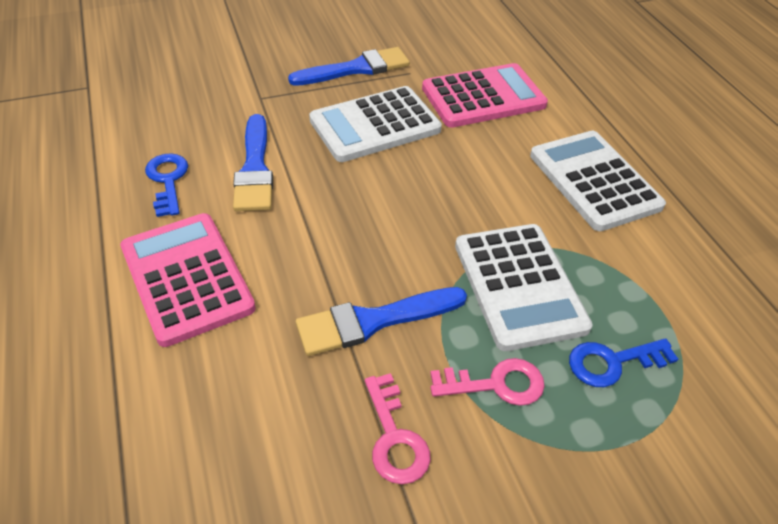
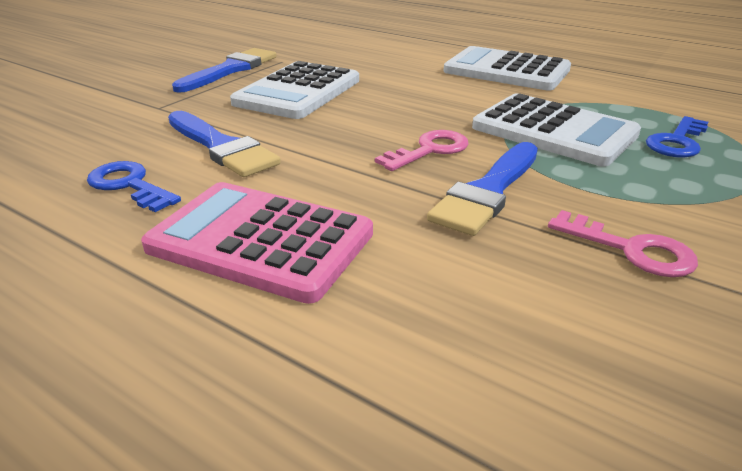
camera: 35 degrees left, 15 degrees down
(483, 97) = (362, 57): pink calculator -> none
(495, 384) = (636, 184): pink key -> pink key (429, 150)

